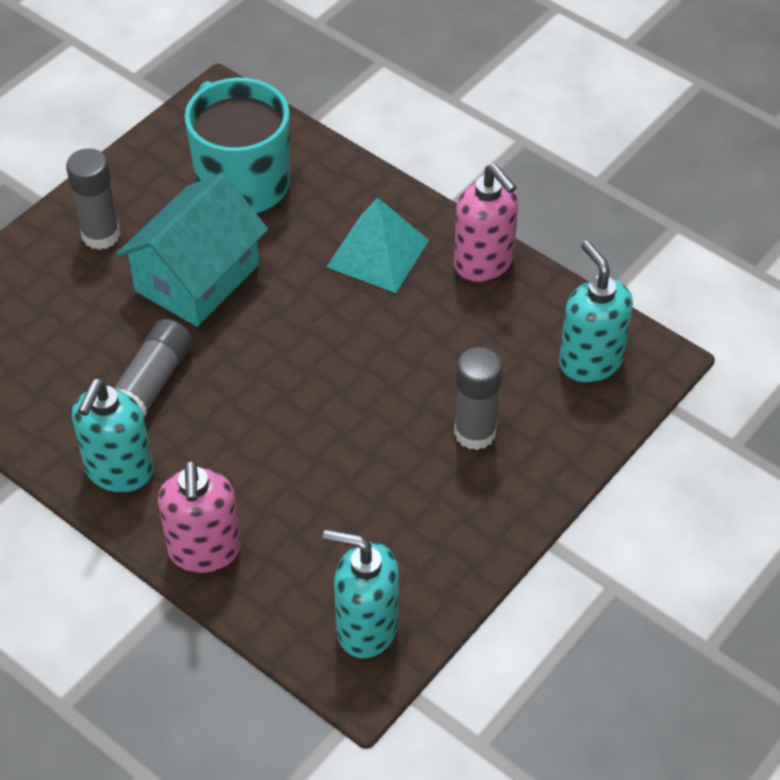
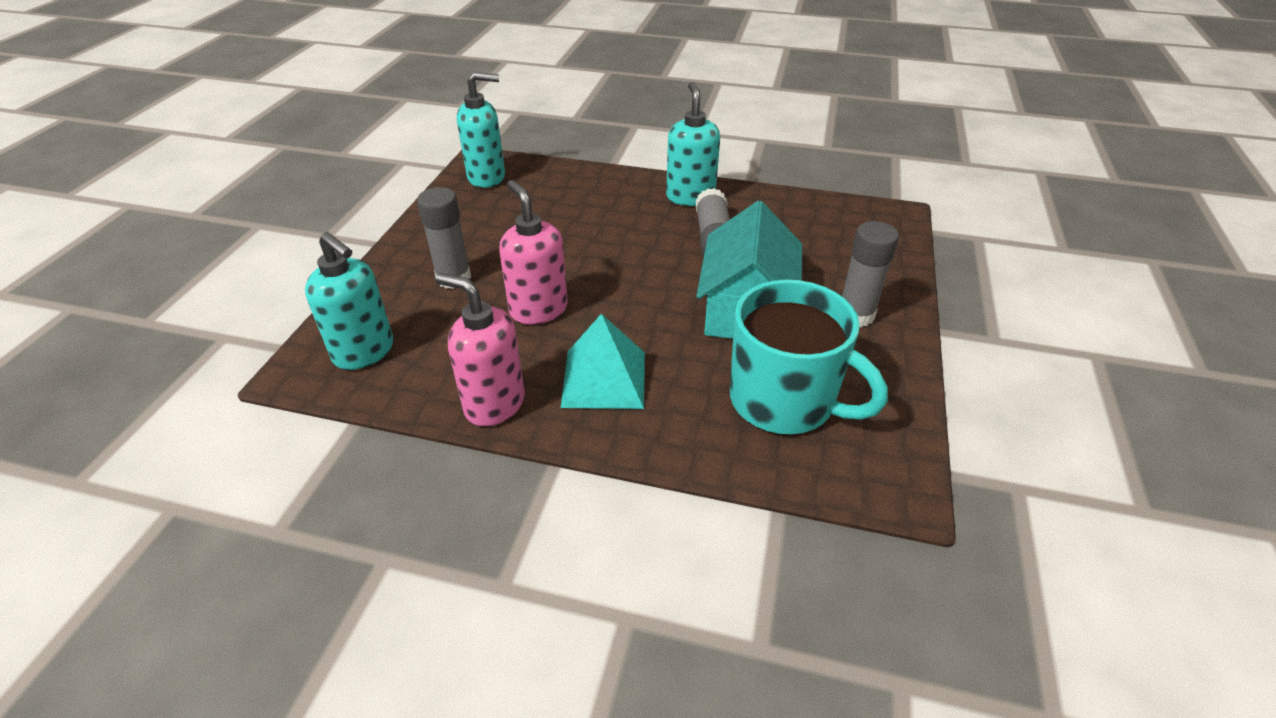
camera: 155 degrees right, 10 degrees down
(204, 550) = (606, 181): pink soap dispenser -> pink soap dispenser (538, 309)

